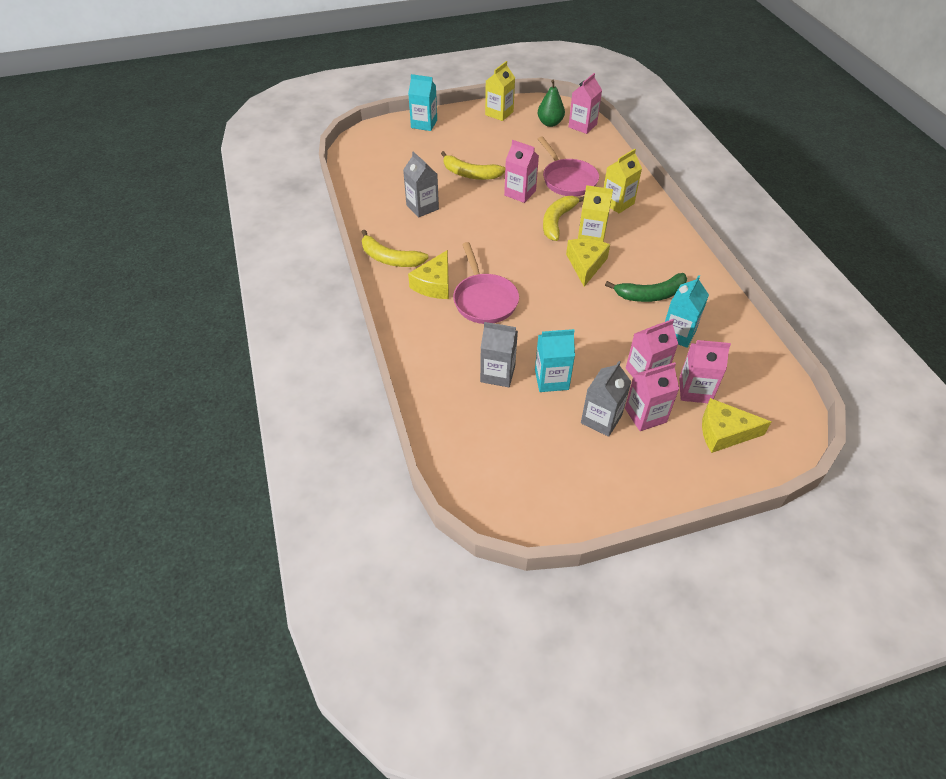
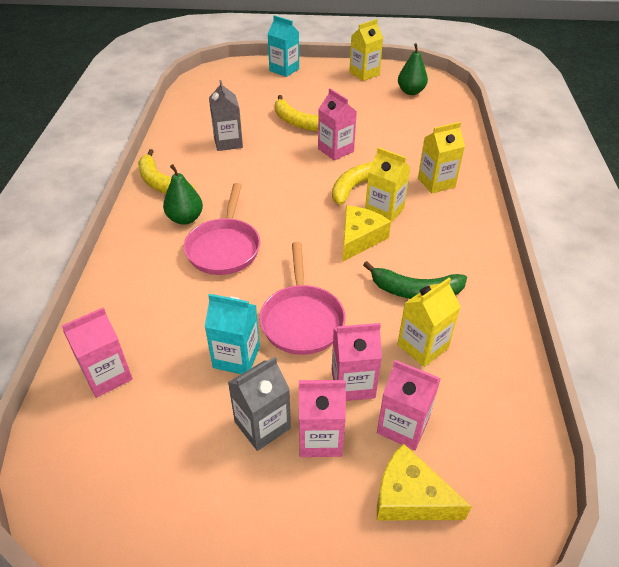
camera: 20 degrees right, 5 degrees down
(434, 284) = (185, 218): yellow cheese -> green pear
(497, 374) = (182, 332): grey carton -> none
(567, 180) = (395, 148): pink pan -> pink pan (302, 319)
(582, 126) = (444, 100): pink carton -> pink carton (107, 375)
(678, 333) = (422, 346): turquoise carton -> yellow carton

